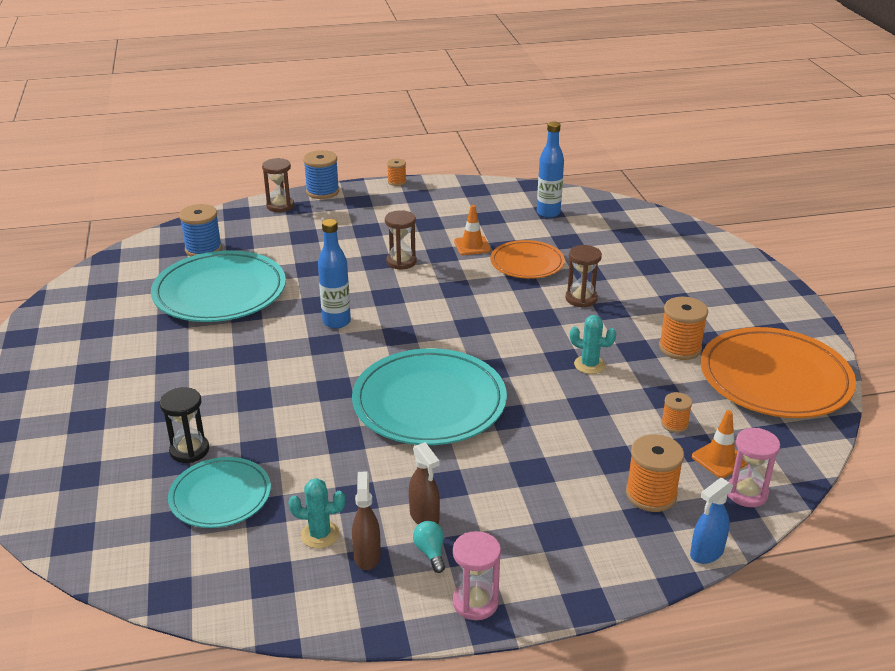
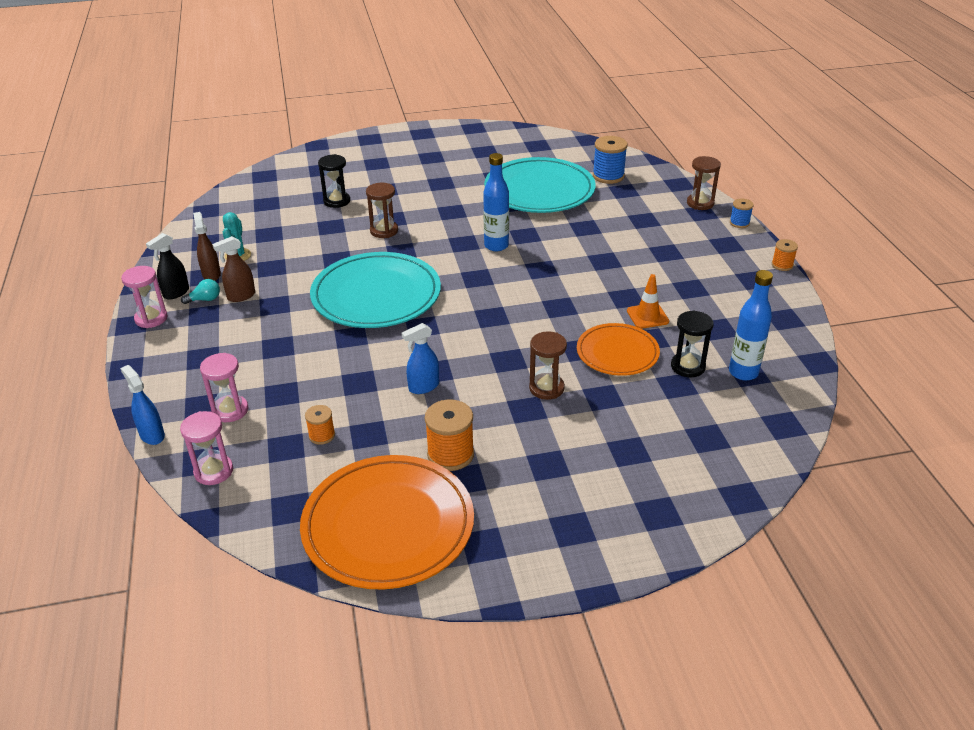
camera: 90 degrees right, 5 degrees up
(220, 496) = (287, 217): turquoise plate -> none
(322, 192) = (739, 223): blue spool -> blue spool, size x0.57
(367, 556) = (211, 274): brown spray bottle -> brown spray bottle turned 105 degrees counterclockwise
(401, 262) = (605, 274): brown hourglass -> brown hourglass (384, 231)
(412, 587) = (176, 293): none -> black spray bottle
(543, 234) = (688, 366): none -> black hourglass
(589, 365) = (423, 387): turquoise cactus -> blue spray bottle
(651, 494) = (230, 410): orange spool -> pink hourglass
(719, 459) = (264, 460): orange traffic cone -> none

